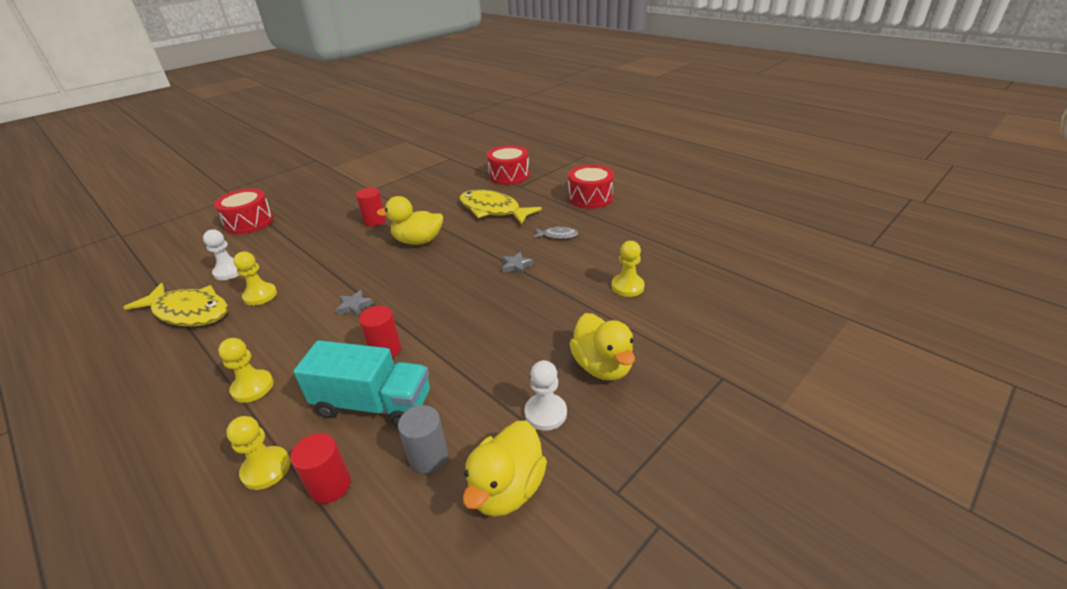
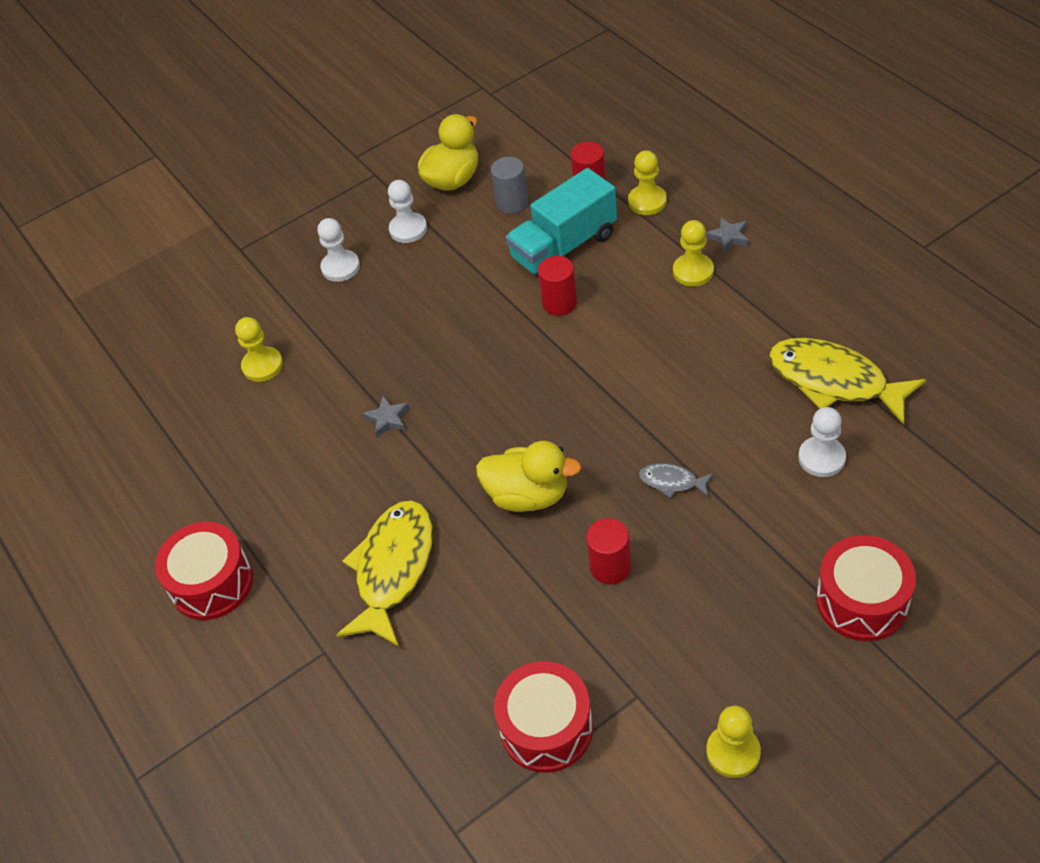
camera: 165 degrees left, 15 degrees up
(260, 295) = (746, 401): yellow pawn -> yellow pawn (733, 752)
(354, 306) = (607, 369): grey star -> grey star (728, 237)
(374, 404) = (564, 247): turquoise truck -> turquoise truck turned 60 degrees counterclockwise
(493, 210) = (393, 569): yellow fish -> yellow fish turned 120 degrees counterclockwise
(509, 175) = (334, 704): red drum -> red drum (546, 728)
(557, 235) = (308, 479): grey fish -> grey fish (672, 481)
(602, 366) = (340, 267): yellow duck -> white pawn

